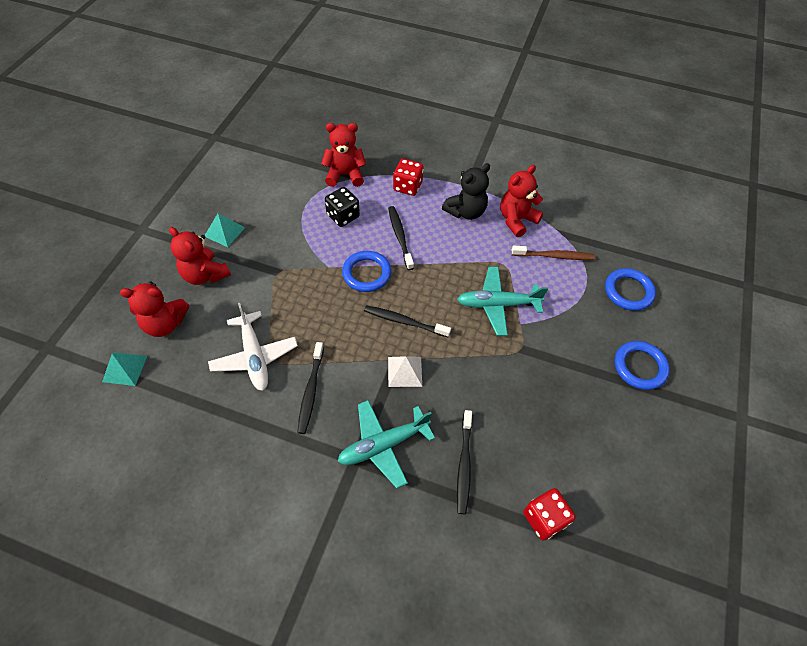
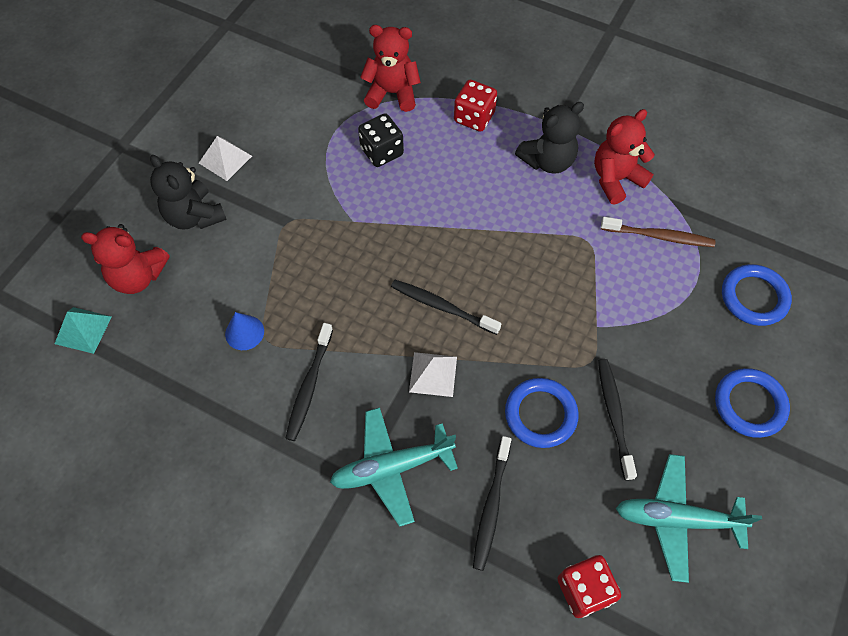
camera: 10 degrees right, 5 degrees up
(205, 275) = (194, 216): red teddy bear -> black teddy bear
(224, 232) = (225, 159): turquoise pyramid -> white pyramid
(255, 356) = (244, 332): white plane -> blue cone
(366, 273) = (402, 235): blue ring -> blue ring (540, 414)
(400, 237) = (453, 189): black toothbrush -> black toothbrush (614, 416)
(497, 304) = (570, 297): turquoise plane -> turquoise plane (676, 519)

